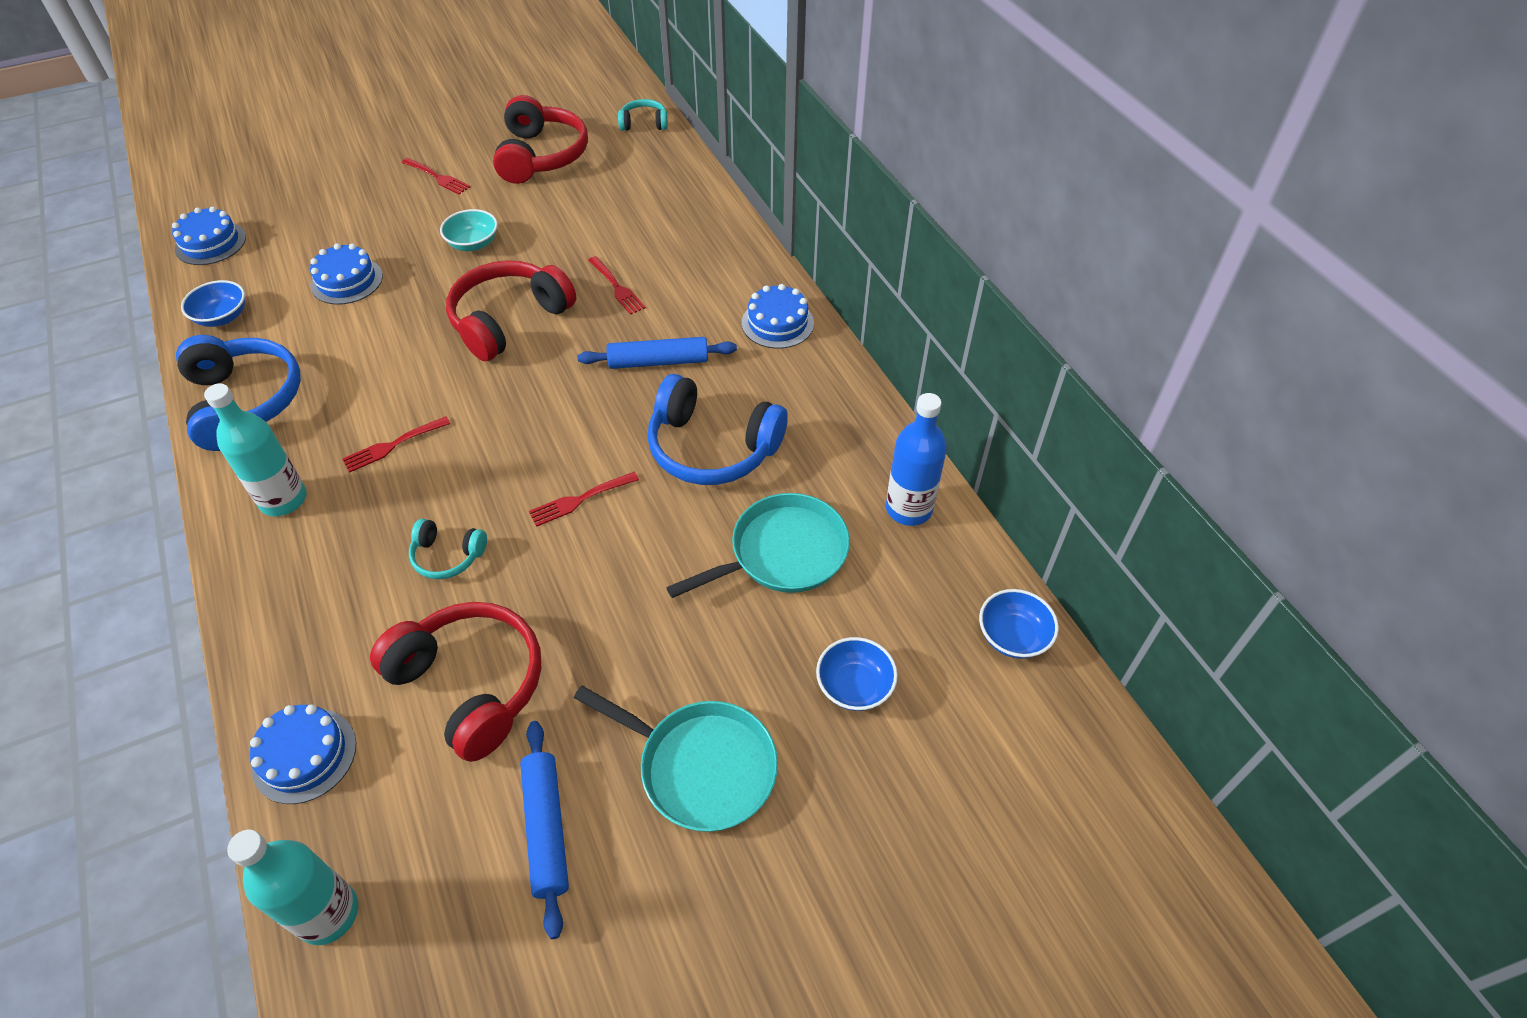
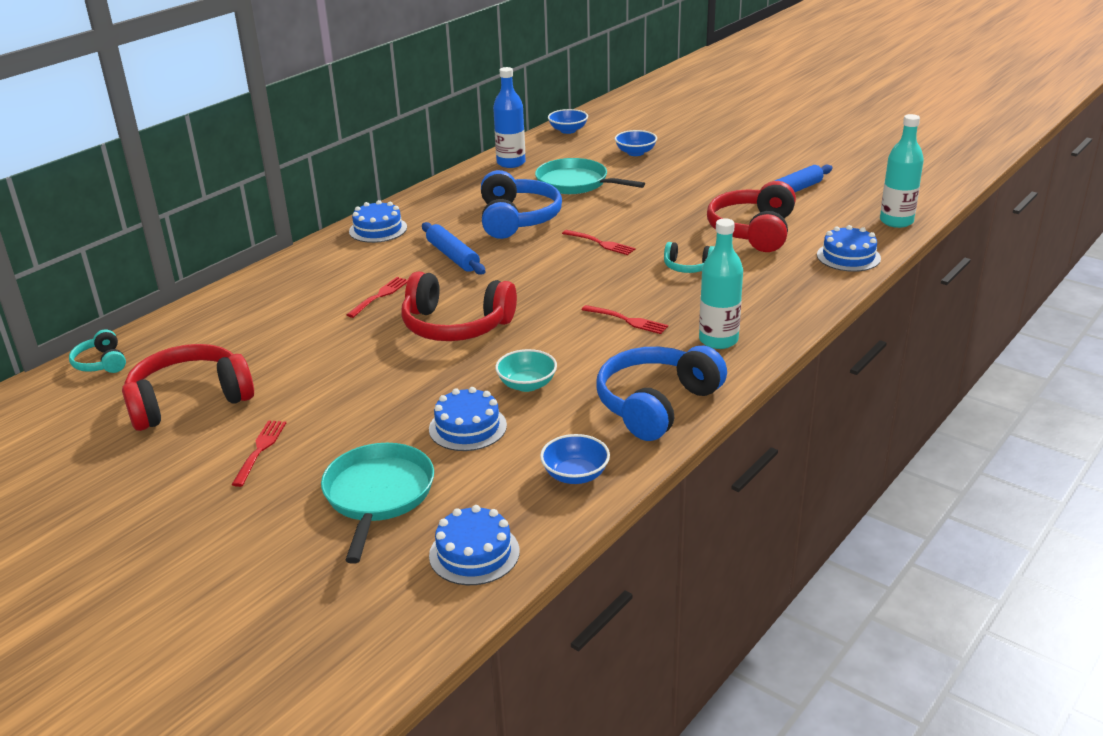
camera: 115 degrees left, 20 degrees down
(447, 556) = (688, 267): turquoise headphones -> turquoise headphones turned 120 degrees clockwise
(473, 244) = (364, 382): turquoise bowl -> turquoise bowl (527, 384)
(701, 767) = (718, 171): turquoise pan -> turquoise pan (378, 495)

